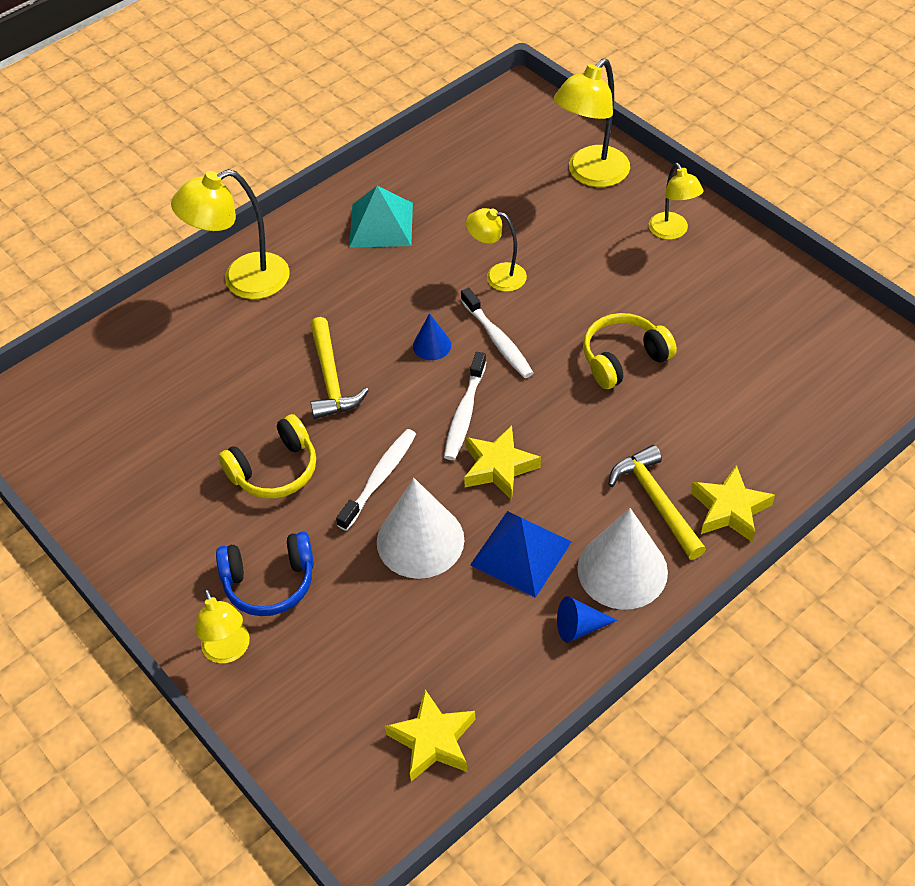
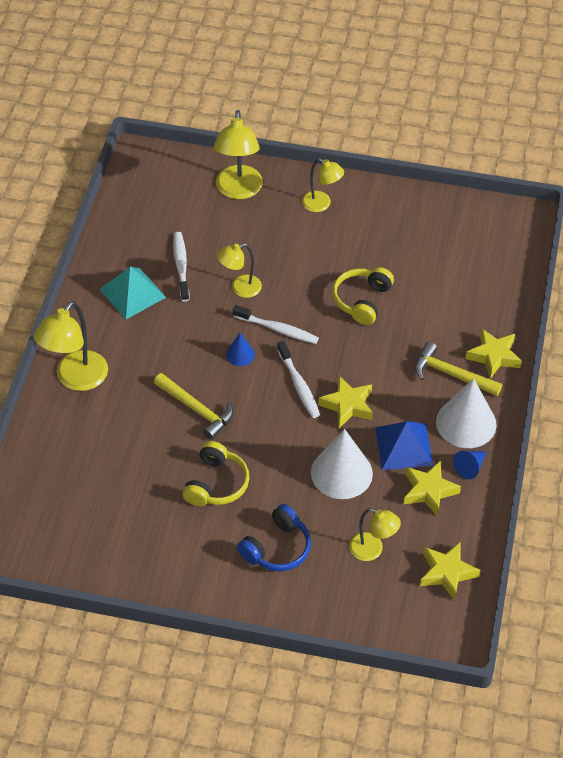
camera: 40 degrees left, 0 degrees up
(228, 651) = (291, 599): yellow lamp -> yellow lamp (372, 550)
(380, 478) = (284, 451): white toothbrush -> white toothbrush (181, 266)
(502, 624) = (429, 491): none -> yellow star

